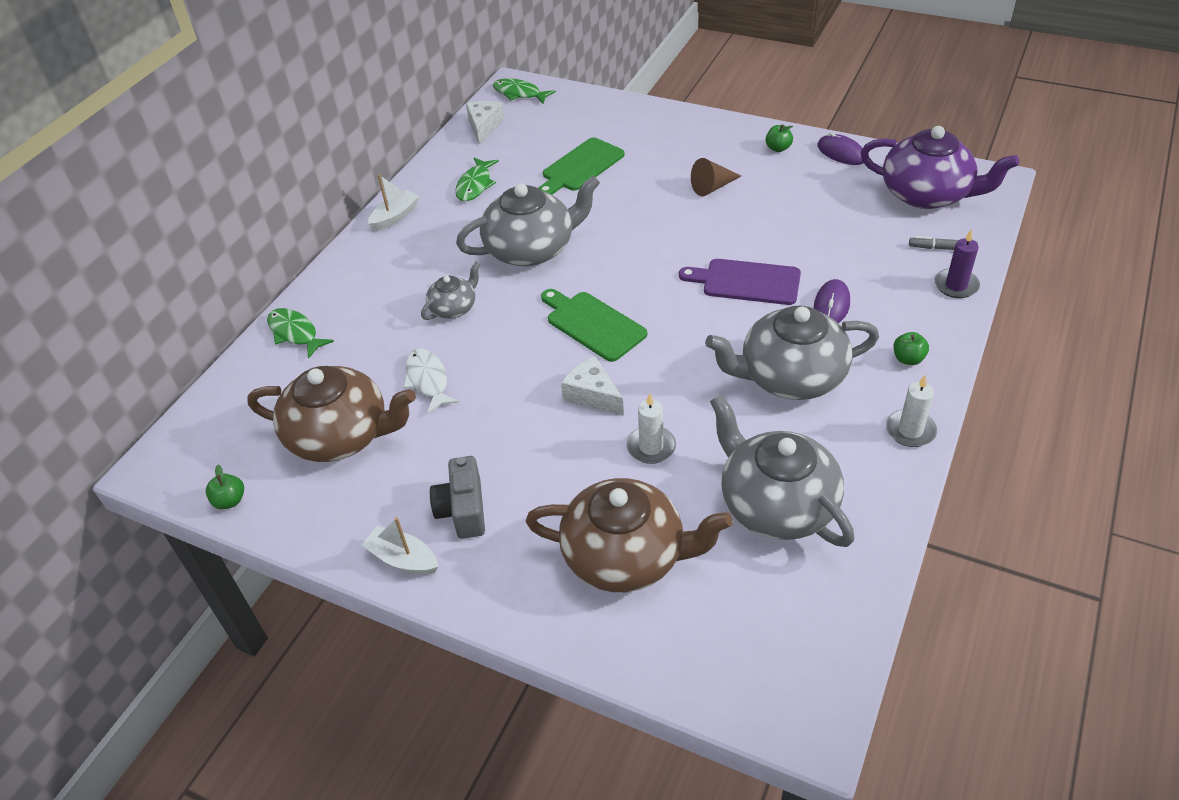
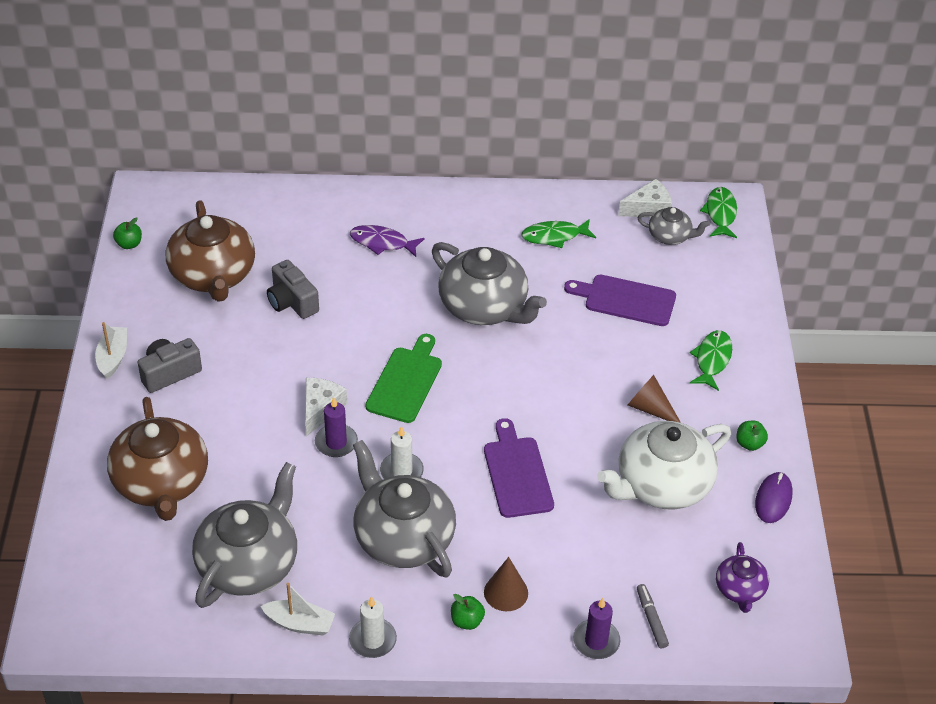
camera: 60 degrees right, 0 degrees up
(295, 333) = (308, 203): green fish -> green fish (712, 360)
(395, 217) = (480, 202): white boat -> white boat (300, 624)
(396, 294) = (382, 243): none -> purple fish
(428, 380) = (292, 302): white fish -> grey camera
(454, 308) = (383, 285): grey teapot -> grey teapot (670, 236)
(580, 167) = (625, 300): green cutting board -> purple cutting board
(644, 394) = (336, 442): none -> purple candle
(651, 447) = (278, 465): white candle -> white candle (401, 471)
(800, 204) = (661, 485): none -> white teapot
(831, 305) = (515, 546): purple mouse -> none
(883, 325) = (506, 592): none -> brown cone
(927, 194) = (740, 590): purple teapot -> purple teapot, size x0.51

